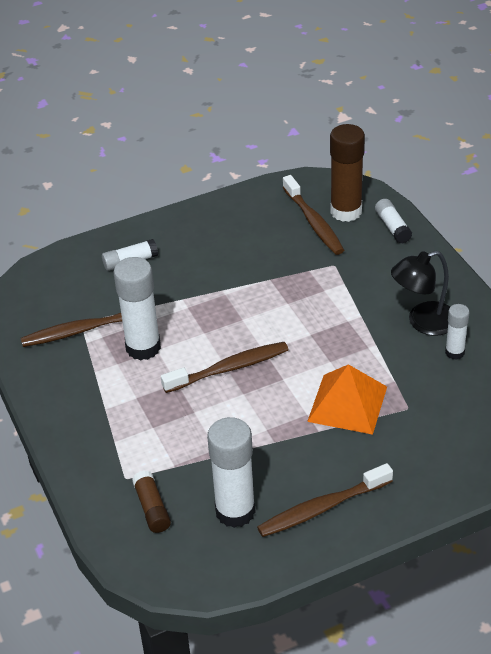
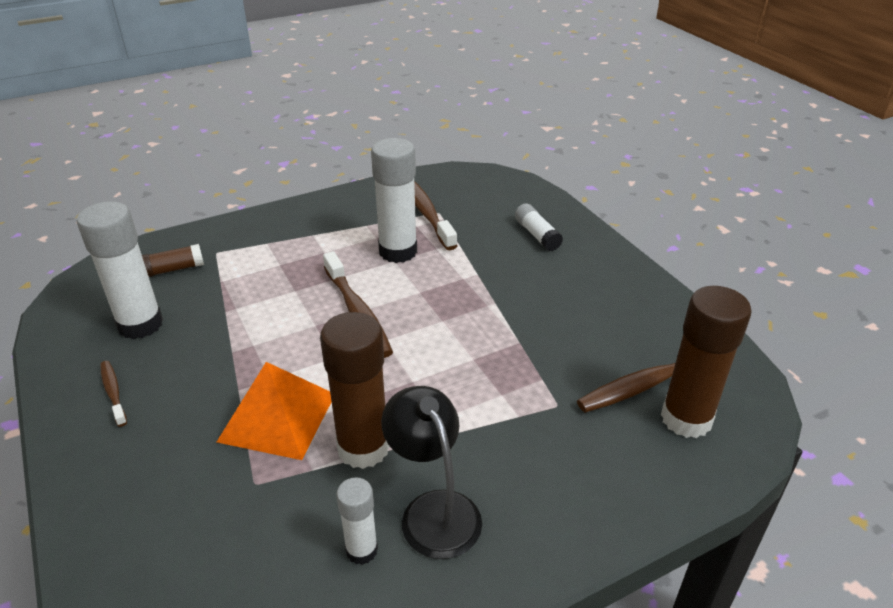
camera: 85 degrees right, 5 degrees down
(321, 508) = (113, 392): brown toothbrush -> brown toothbrush, size x0.54
(375, 356) = (363, 448): none -> brown glue stick
(392, 227) = (663, 477): white glue stick -> none

